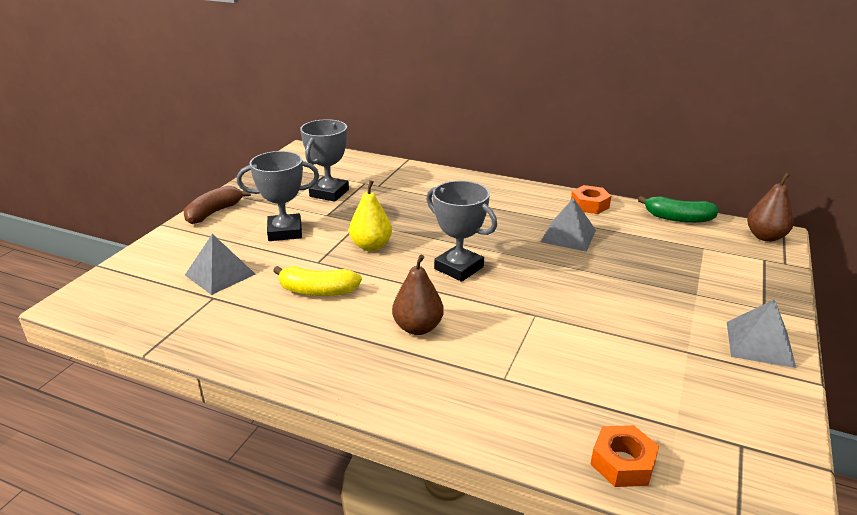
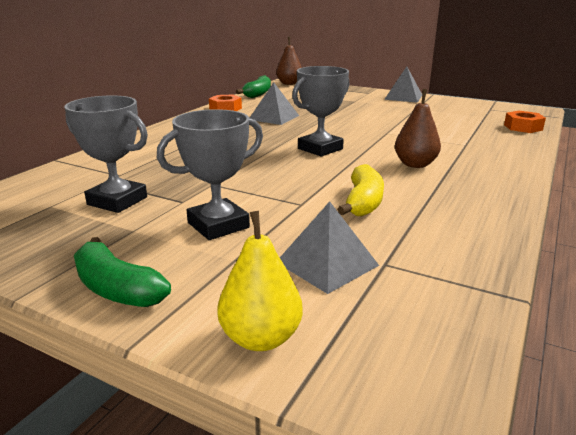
camera: 85 degrees left, 5 degrees down
(214, 212) = (117, 289): brown banana -> green banana
(285, 232) = (218, 225): grey trophy -> grey trophy turned 60 degrees clockwise
(371, 246) = (271, 179): yellow pear -> yellow pear (261, 338)

